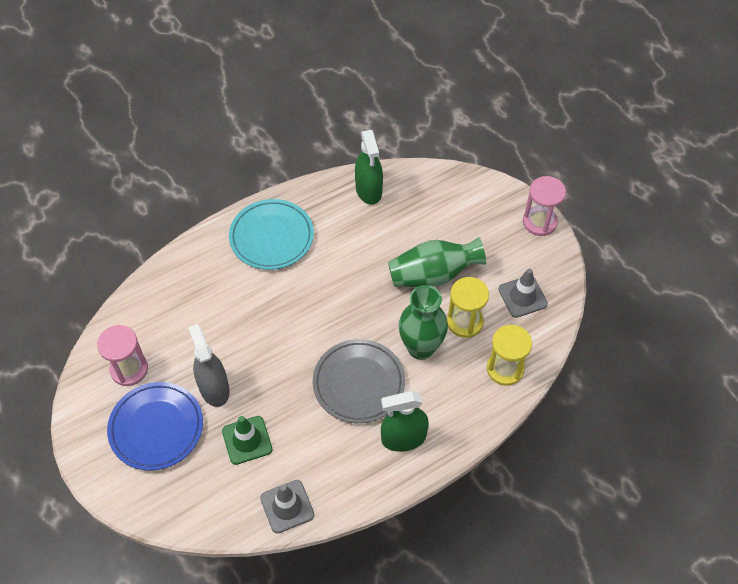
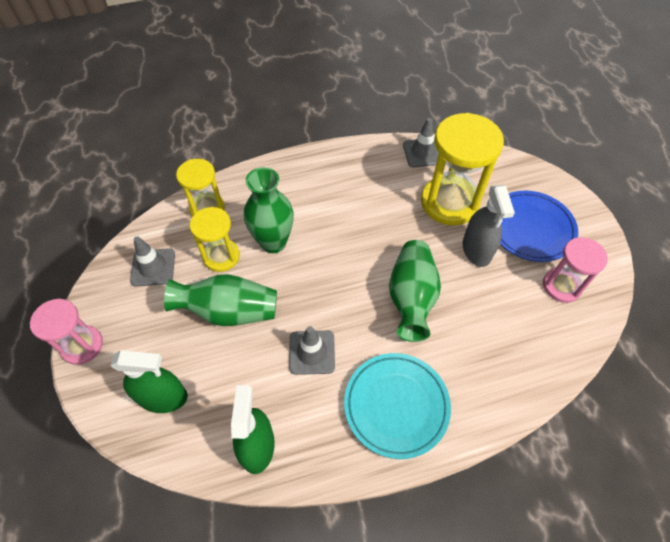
camera: 165 degrees left, 0 degrees up
(247, 440) = (449, 202): green traffic cone -> yellow hourglass
(273, 324) = (411, 298): none -> green vase
(349, 259) = (312, 352): none -> grey traffic cone
(358, 383) = (341, 225): grey plate -> none
(403, 438) = (317, 177): green spray bottle -> green spray bottle (163, 397)

